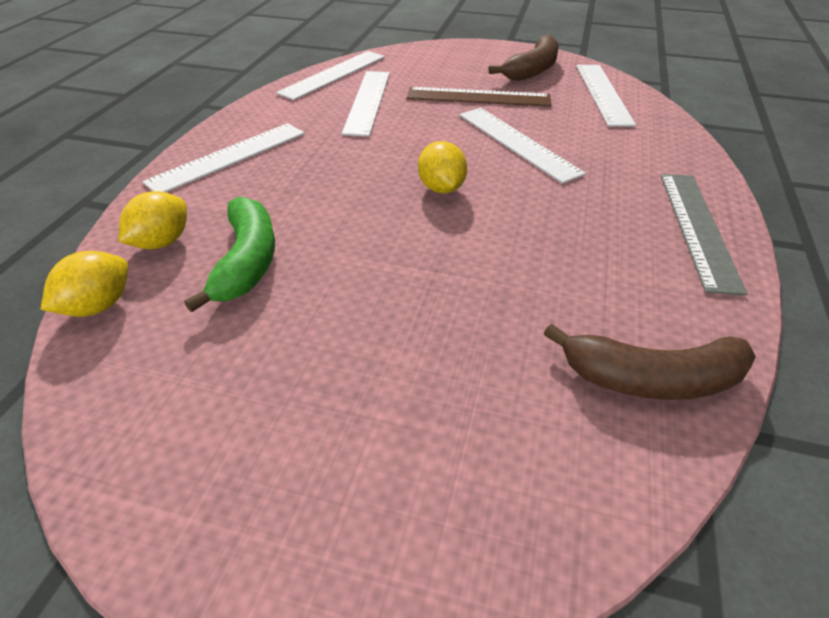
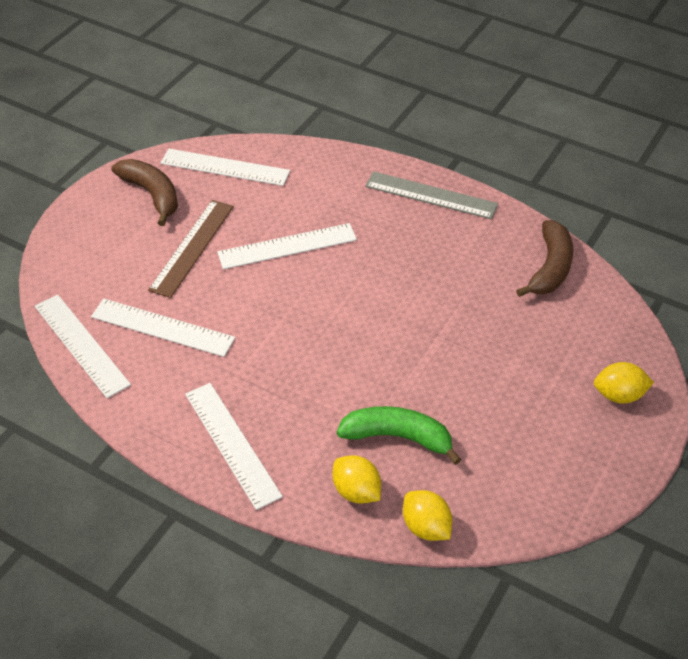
camera: 75 degrees left, 5 degrees up
(441, 188) = (339, 308): yellow lemon -> yellow lemon (619, 395)

